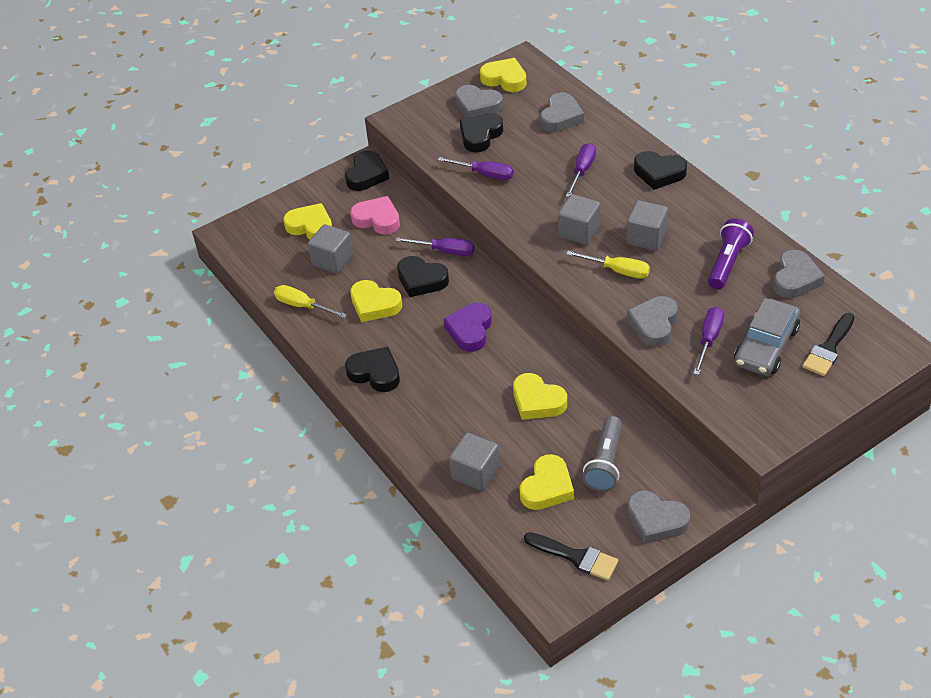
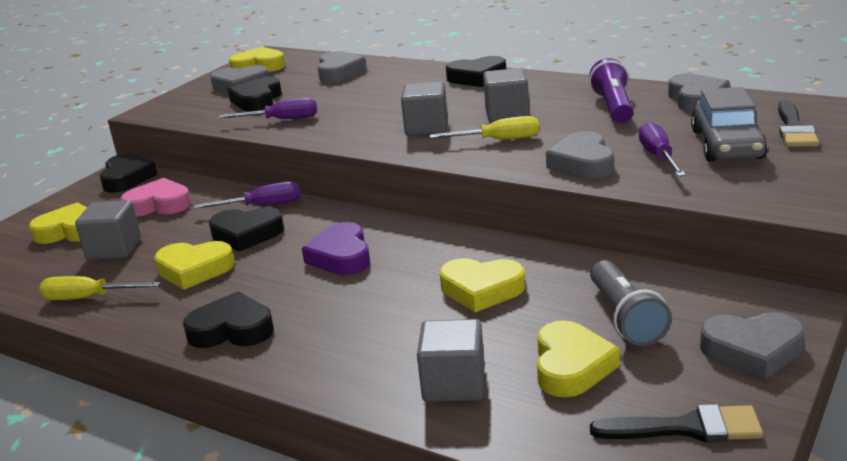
camera: 25 degrees left, 20 degrees down
(582, 171) = (392, 94): purple screwdriver -> none

